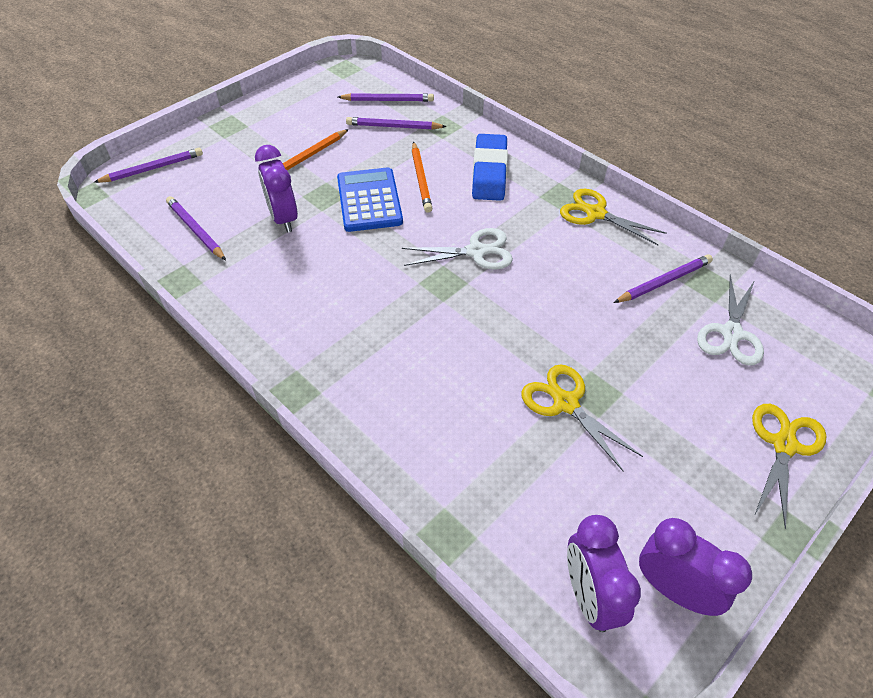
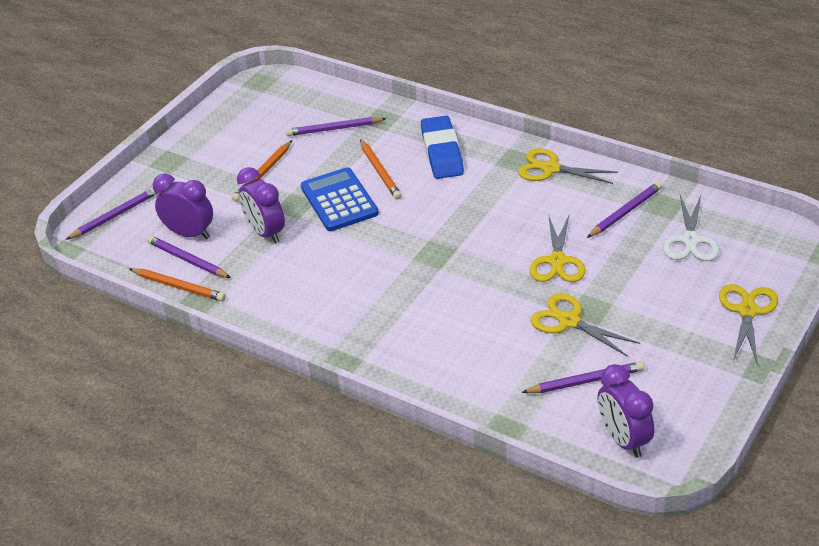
camera: 10 degrees left, 10 degrees down
(173, 258) = (179, 287): none -> orange pencil
(388, 100) = (318, 105): purple pencil -> purple pencil (586, 381)
(476, 251) = (454, 223): white scissors -> none
(573, 323) = (557, 261): none -> yellow scissors
(674, 589) = (684, 421): purple clock -> purple clock (190, 234)

